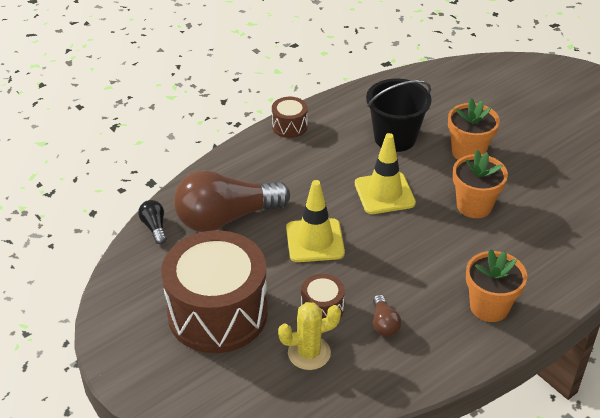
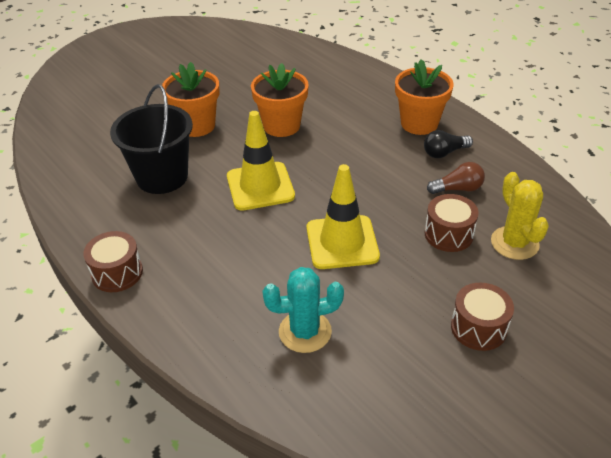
camera: 90 degrees left, 0 degrees up
(154, 227) = (327, 419): black light bulb -> black light bulb (444, 153)
(217, 313) = (478, 328): brown drum -> brown drum, size x0.43
(226, 218) = (305, 332): brown light bulb -> turquoise cactus

